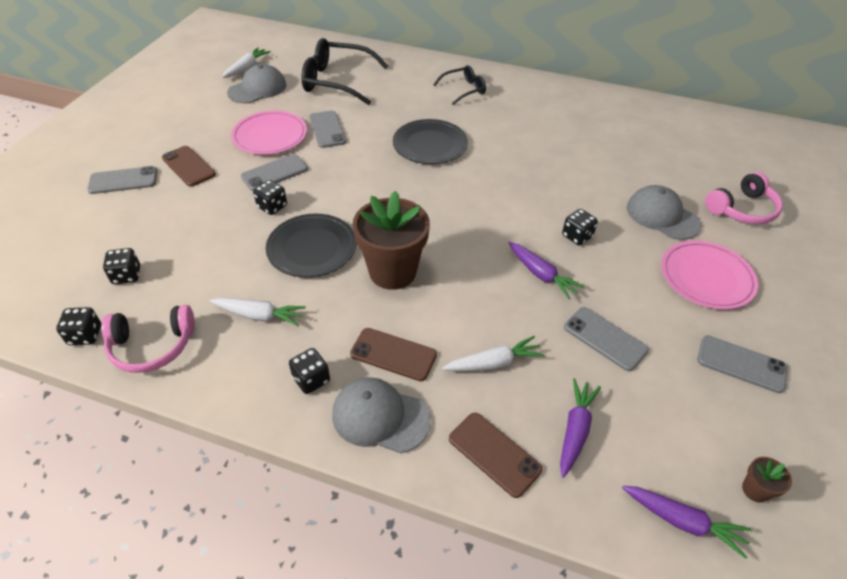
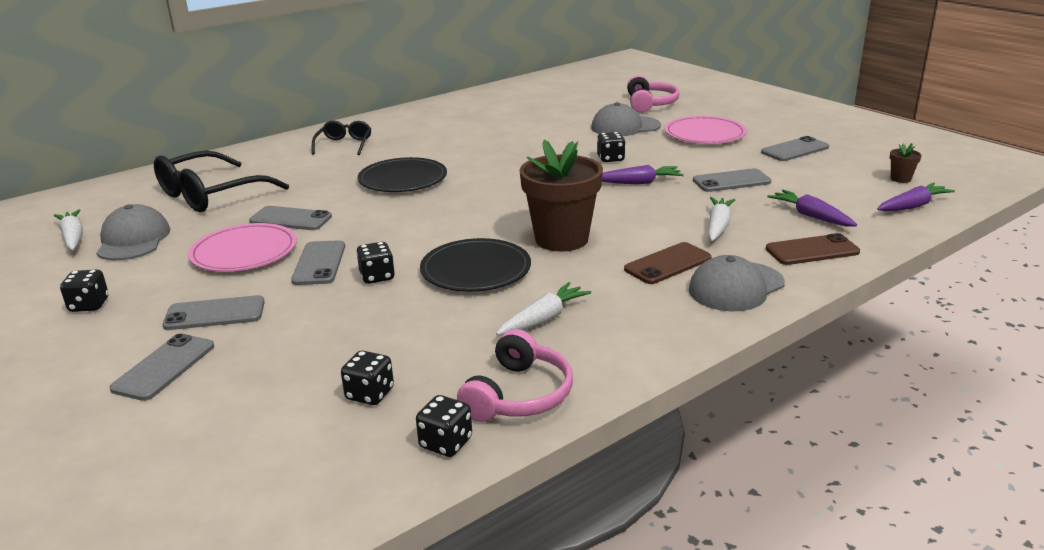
camera: 55 degrees left, 20 degrees down
(188, 166) = (215, 314): brown phone -> grey phone
(311, 379) = (661, 309): black dice -> black dice (89, 305)

